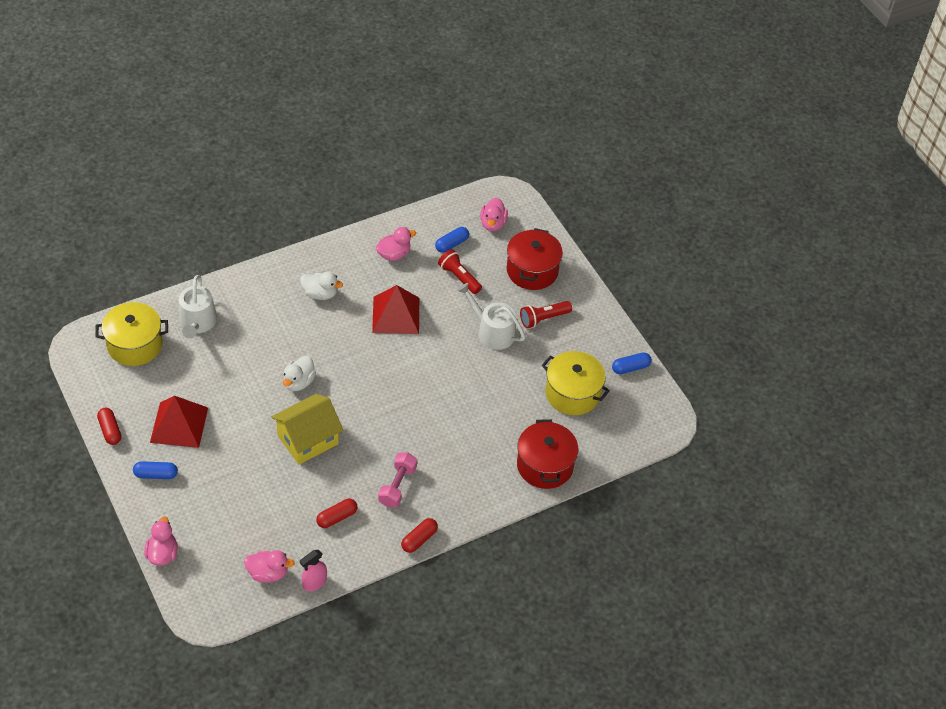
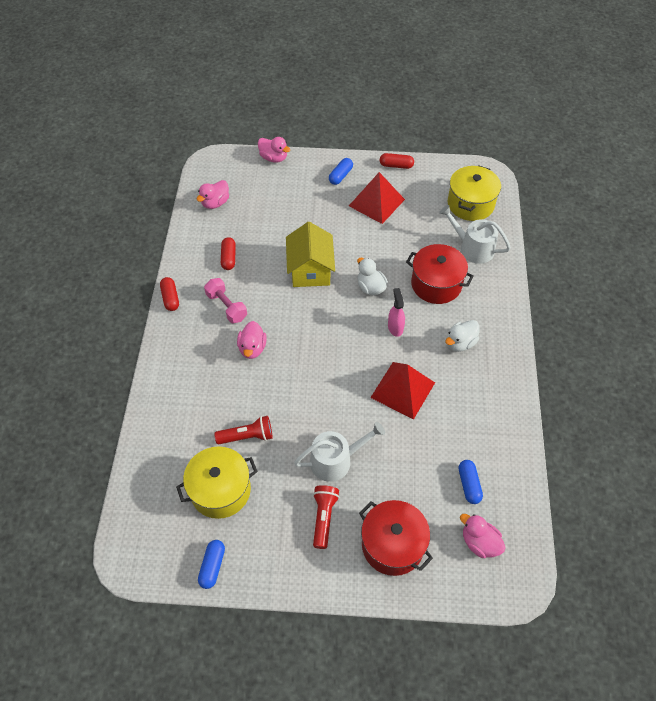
camera: 125 degrees right, 5 degrees up
(314, 582) = (187, 223): pink spray bottle -> pink spray bottle (395, 327)
(394, 254) = (480, 425): pink duck -> pink duck (252, 348)
(459, 277) = (420, 468): red flashlight -> red flashlight (247, 436)
(545, 465) = (165, 421): red pot -> red pot (436, 284)

